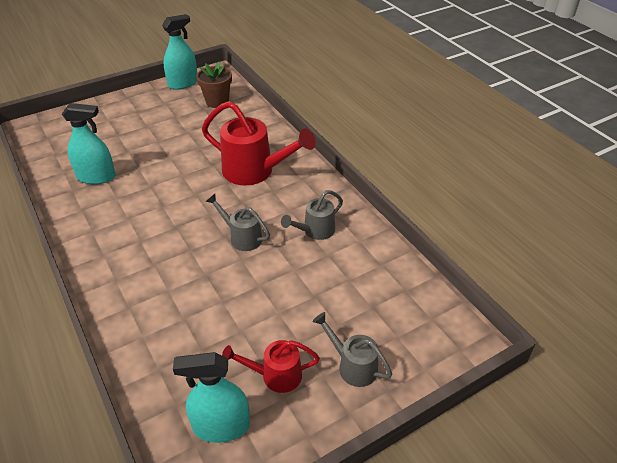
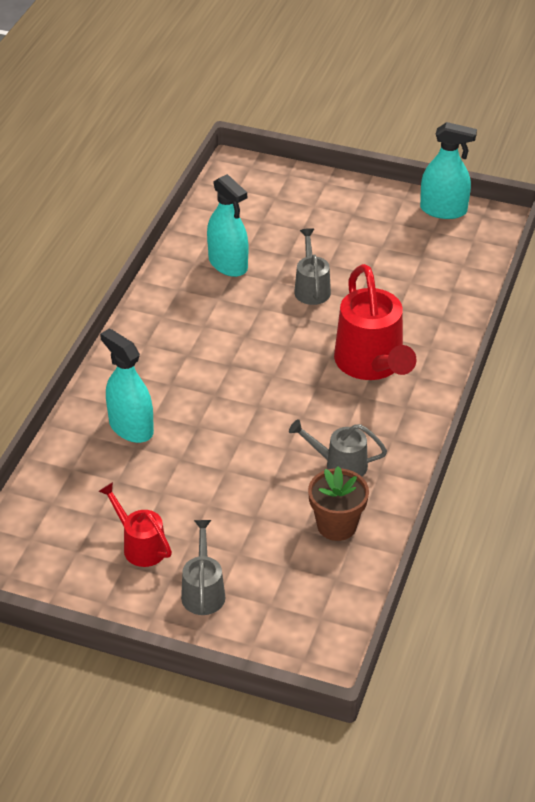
camera: 50 degrees right, 0 degrees up
(217, 101) = (447, 258): brown flower pot -> brown flower pot (336, 525)
(221, 426) = (60, 544): turquoise spray bottle -> turquoise spray bottle (131, 428)
(242, 237) = (270, 418): grey watering can -> grey watering can (311, 288)

